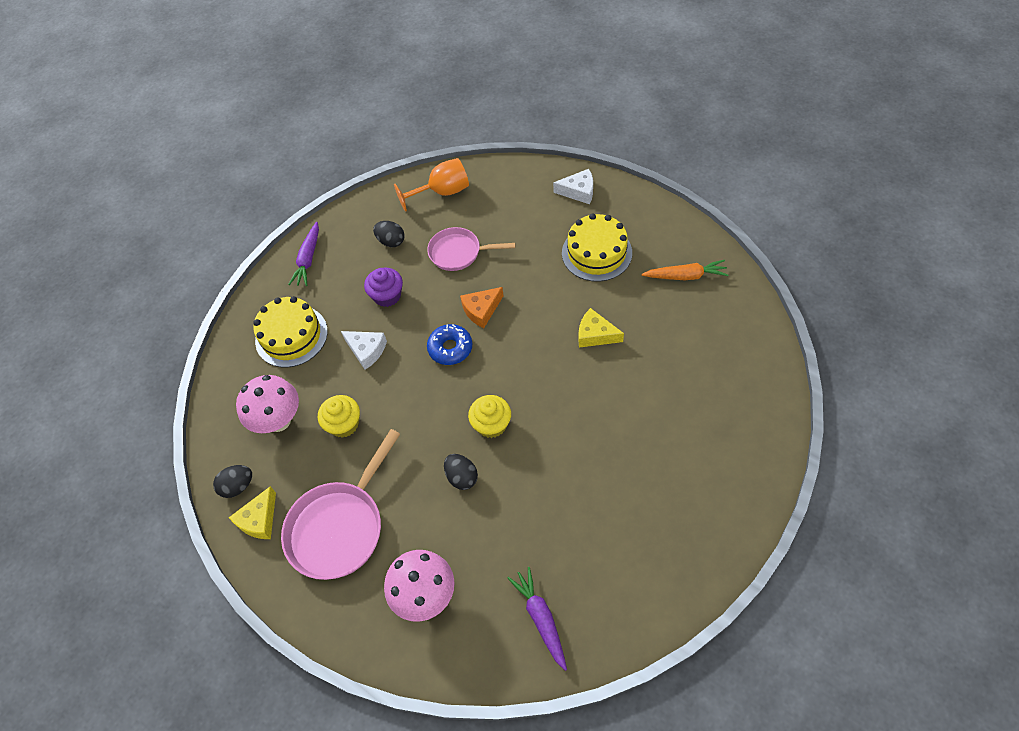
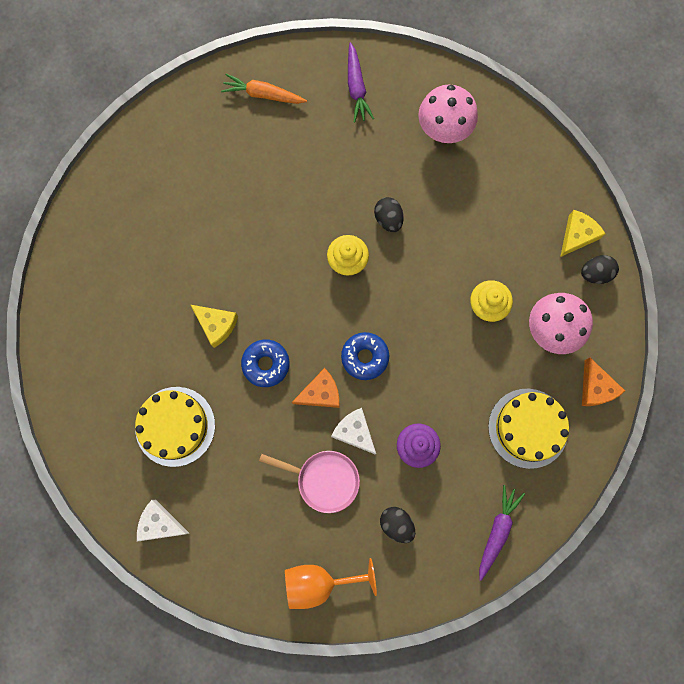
camera: 170 degrees left, 20 degrees up
(232, 384) = (595, 388): none -> orange cheese
(339, 527) = (505, 207): pink pan -> none
(366, 350) = (451, 382): white cheese -> white cheese (354, 432)
(538, 317) = (266, 364): none -> blue donut
(685, 276) = (98, 364): orange carrot -> orange carrot (263, 95)

